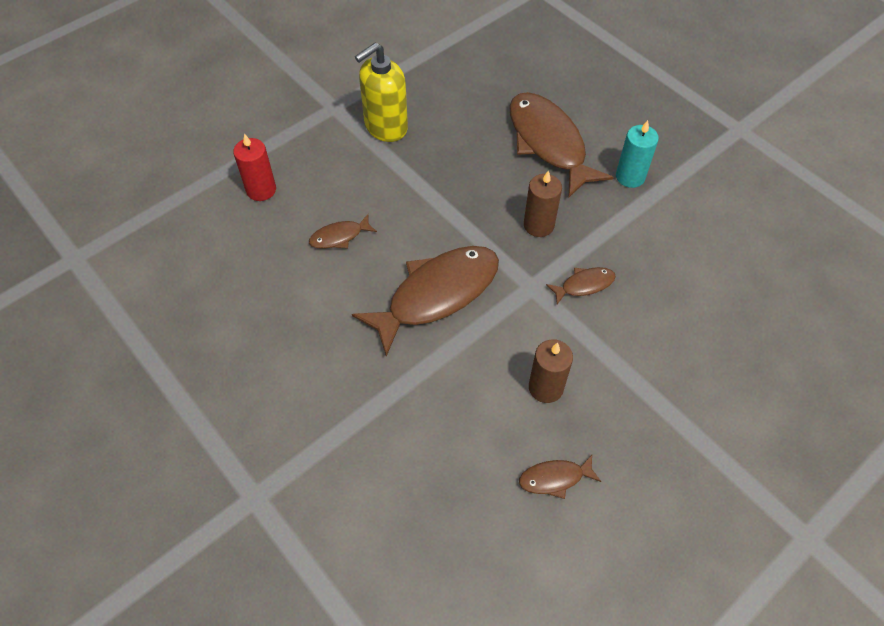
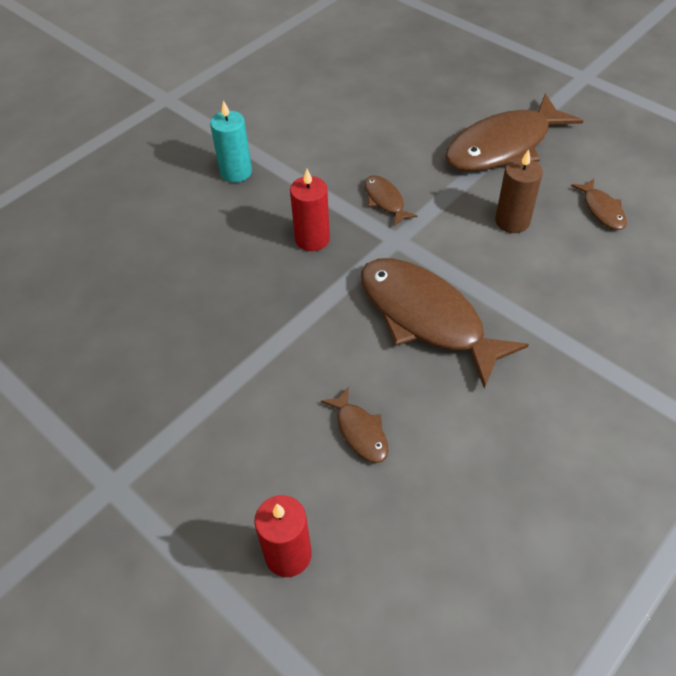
camera: 95 degrees left, 5 degrees down
(385, 127) = (156, 409): yellow soap dispenser -> none
(538, 225) = (312, 239): brown candle -> red candle
(548, 143) = (187, 238): brown fish -> brown fish (503, 146)

